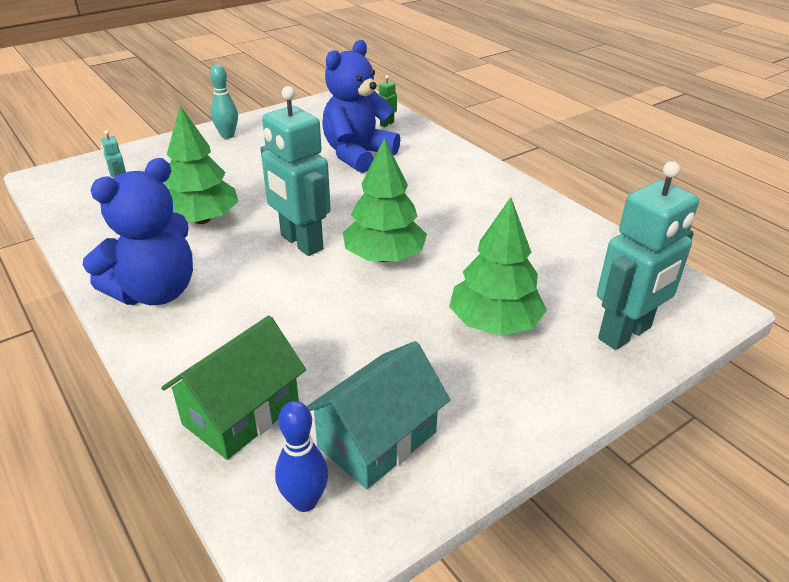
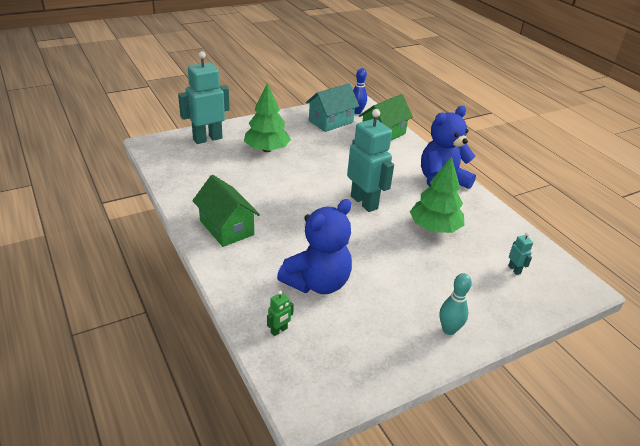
camera: 175 degrees left, 0 degrees up
(384, 257) = (313, 187): green tree -> none
(483, 192) = (226, 227): none -> green house

